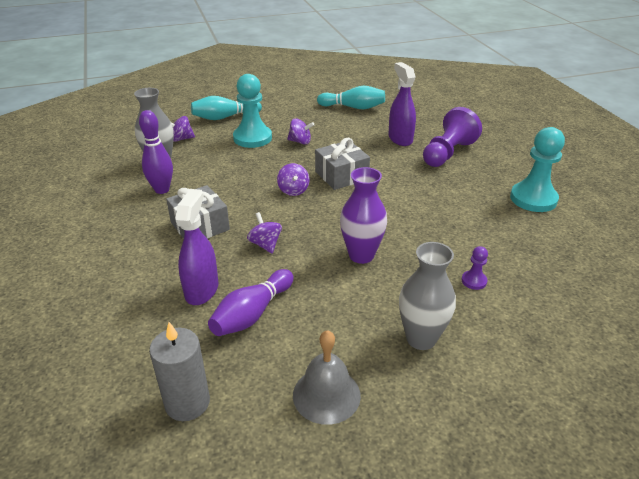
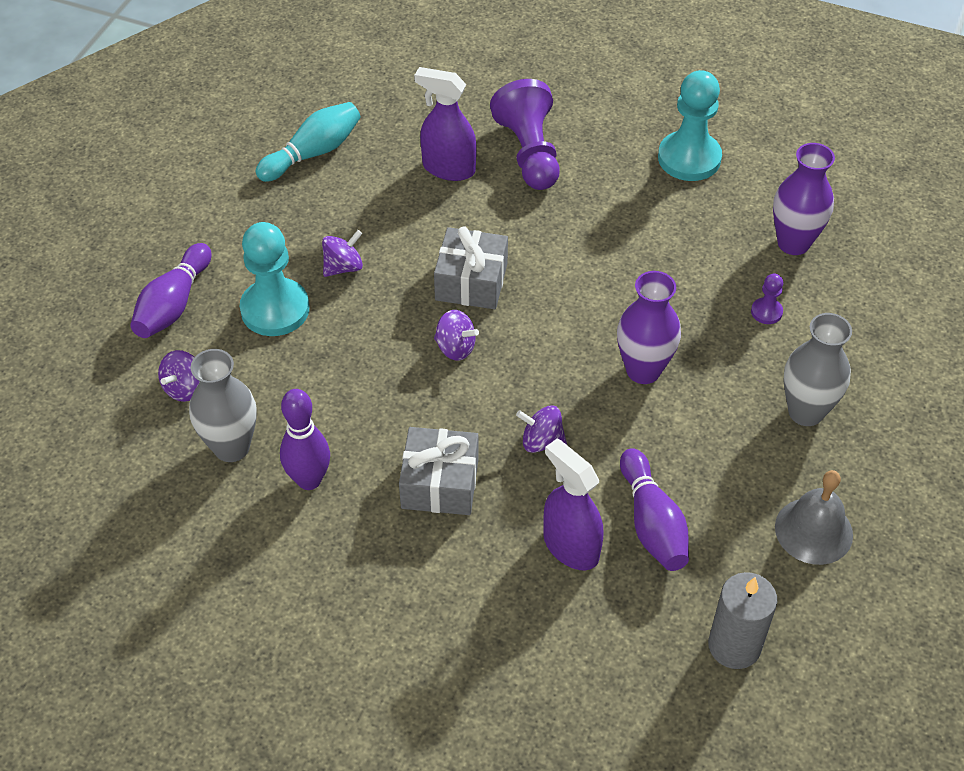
camera: 50 degrees left, 15 degrees up
(224, 117) = (174, 304): turquoise bowling pin -> purple bowling pin
(543, 265) = (793, 243): none -> purple vase

